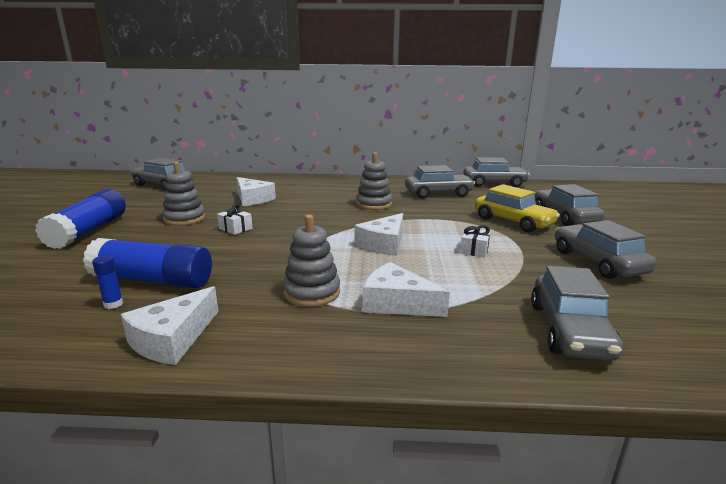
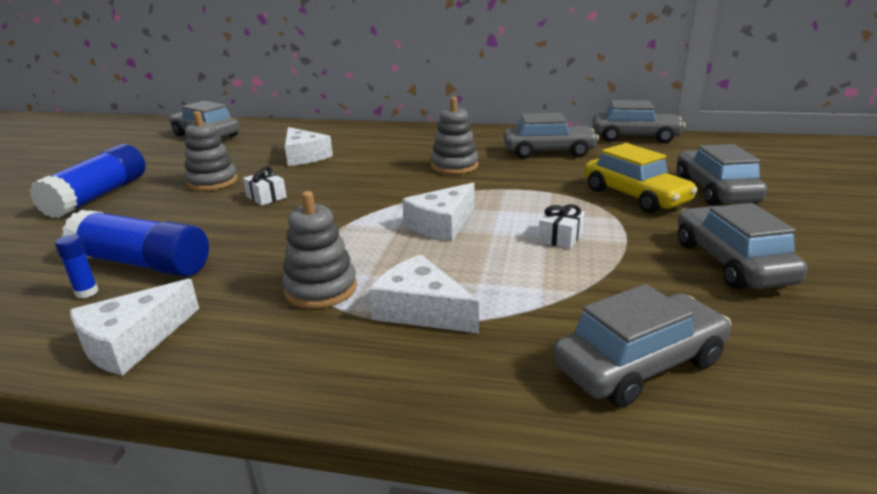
camera: 10 degrees right, 5 degrees up
(569, 330) = (639, 364): grey car -> grey car turned 135 degrees counterclockwise

